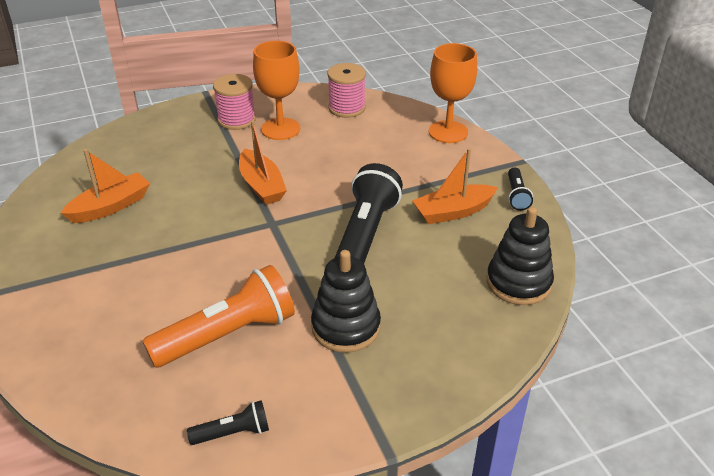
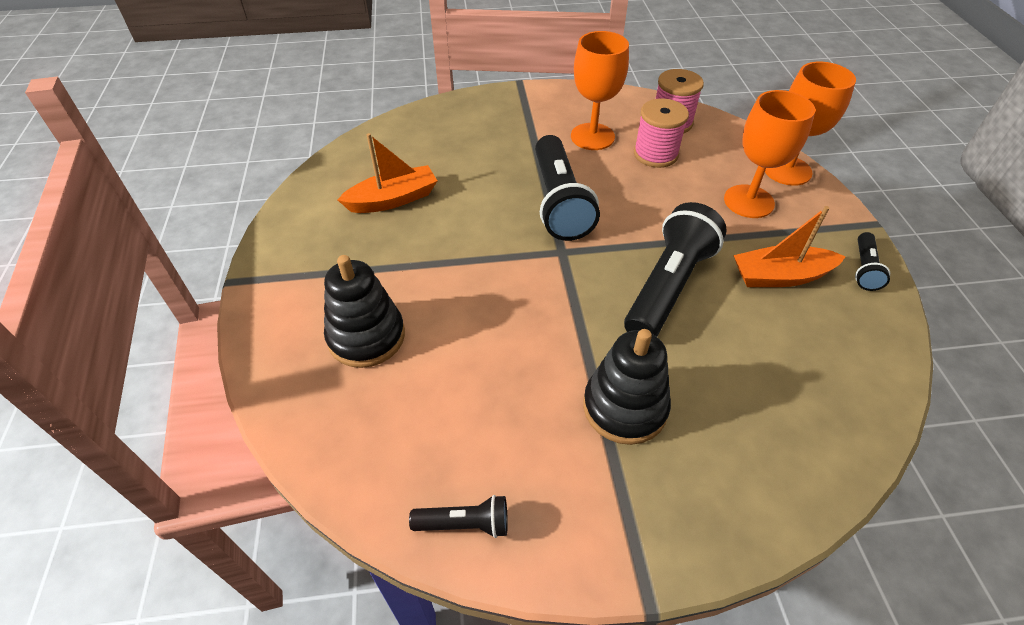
camera: 15 degrees right, 10 degrees up
(228, 335) = (485, 387): orange flashlight -> none
(236, 120) = (546, 118): pink spool -> pink spool (655, 154)
(261, 186) = (559, 202): orange boat -> black flashlight
(420, 160) = (748, 201): none -> orange goblet
(518, 283) = (854, 392): black stacking toy -> black stacking toy (366, 336)

